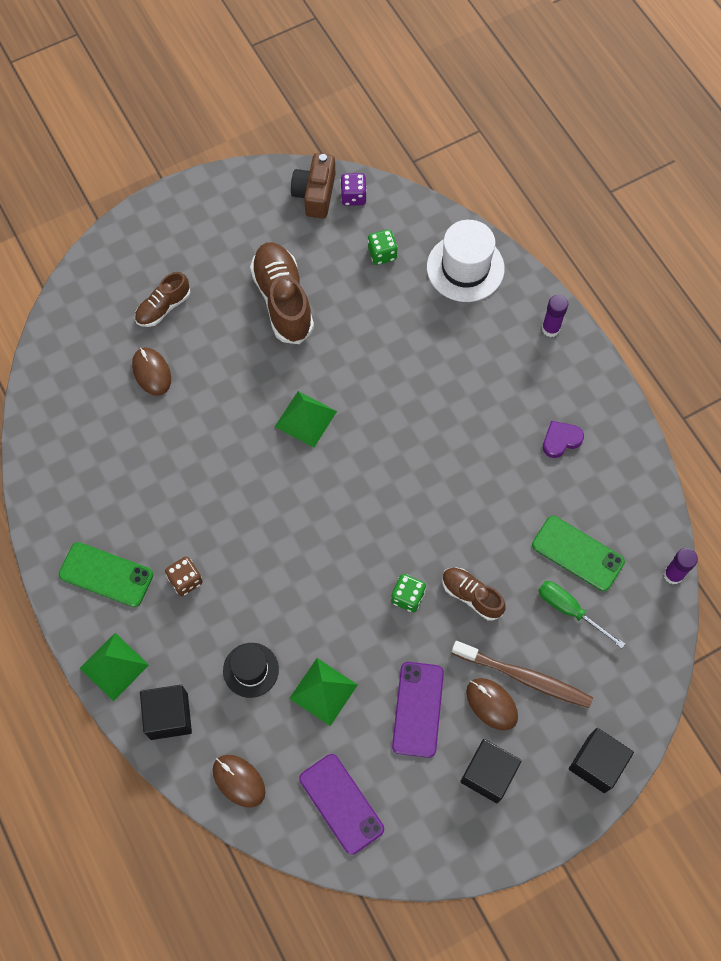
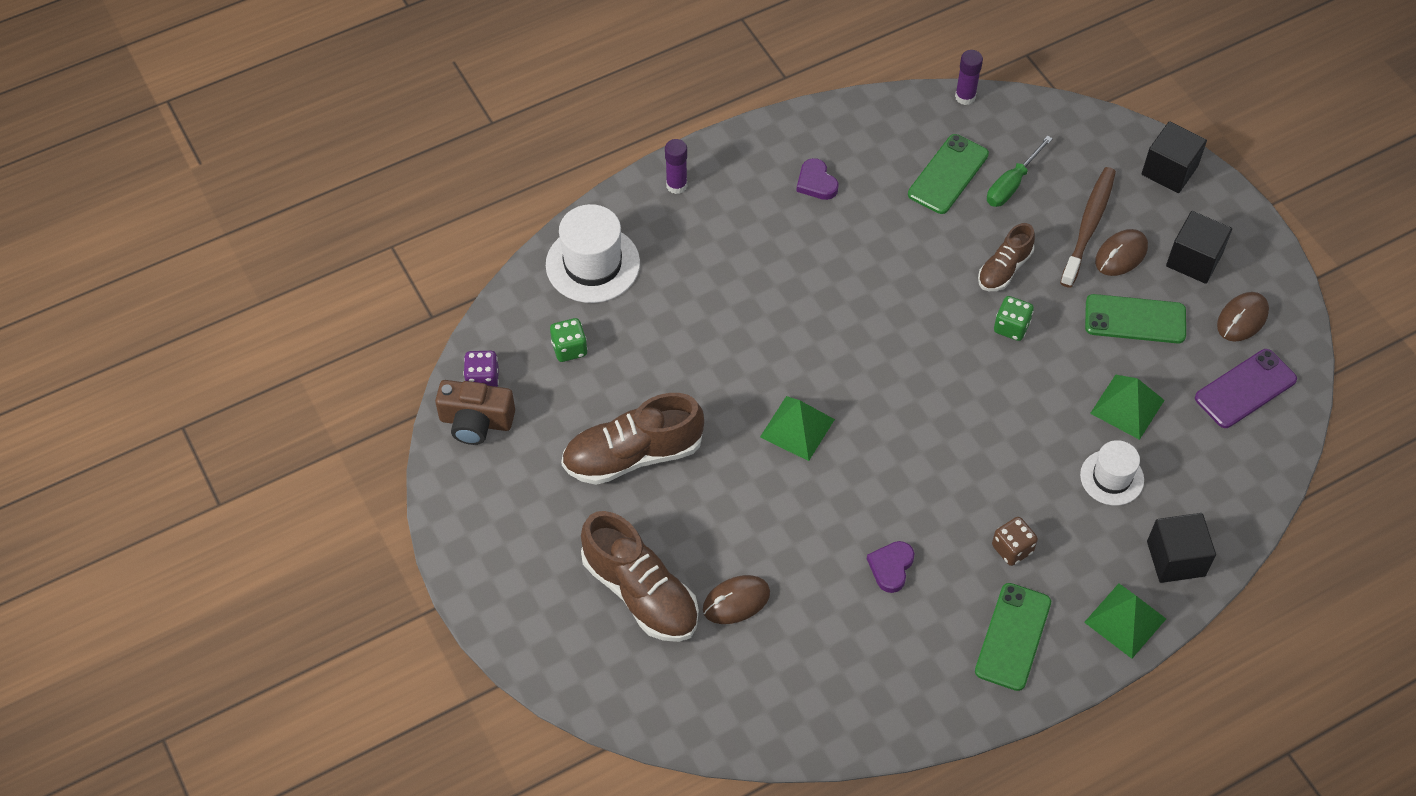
camera: 90 degrees left, 10 degrees down
(163, 307) = (640, 592): brown shoe -> brown shoe, size x1.73
(174, 485) = (891, 567): none -> purple heart
(238, 781) = (1237, 486): brown mouse -> brown mouse (1242, 319)
(251, 670) = (1112, 477): black hat -> white hat
(418, 709) = (1135, 319): purple phone -> green phone

